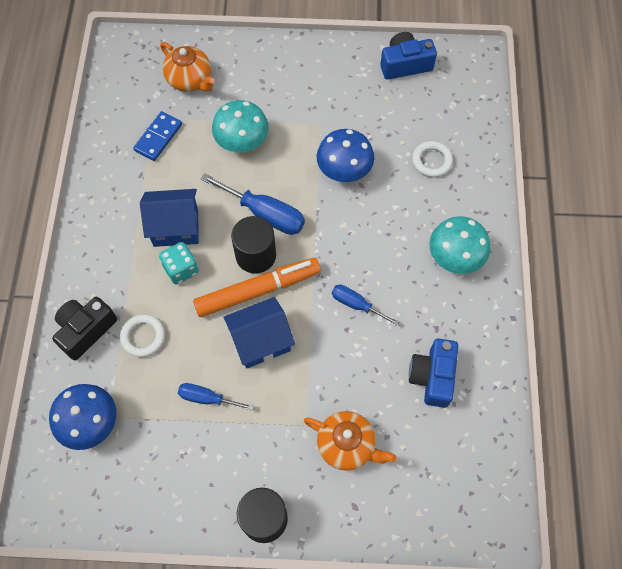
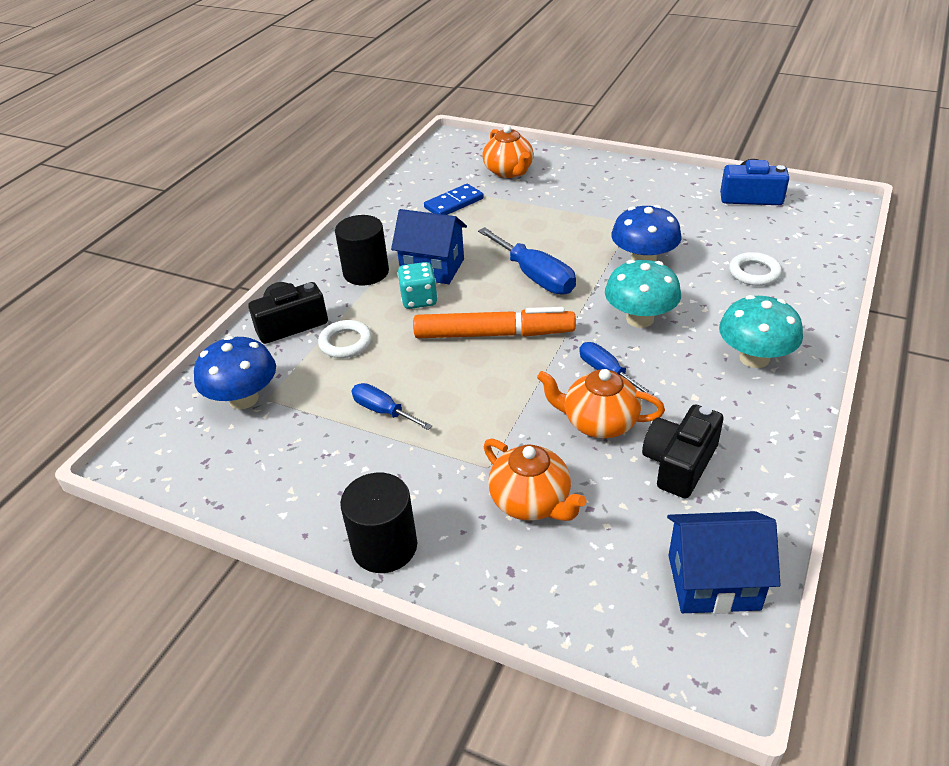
camera: 25 degrees right, 25 degrees down
(242, 142) = (539, 220): turquoise mushroom -> turquoise mushroom (640, 319)
(255, 255) = (507, 306): black cylinder -> black cylinder (366, 272)
(261, 341) = (474, 377): blue house -> blue house (713, 582)
(367, 357) = (598, 422): none -> orange teapot
(432, 376) = (679, 463): blue camera -> black camera

